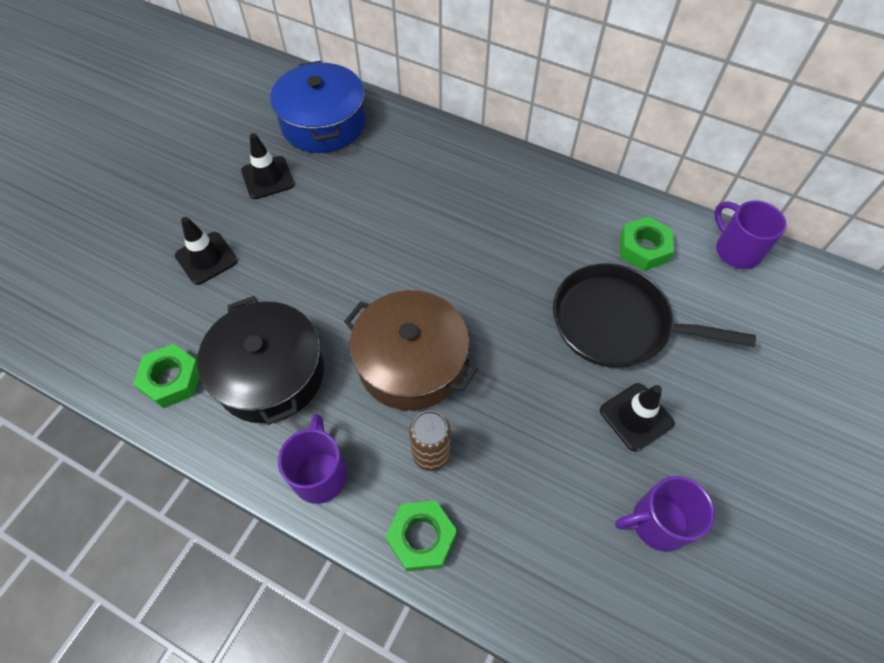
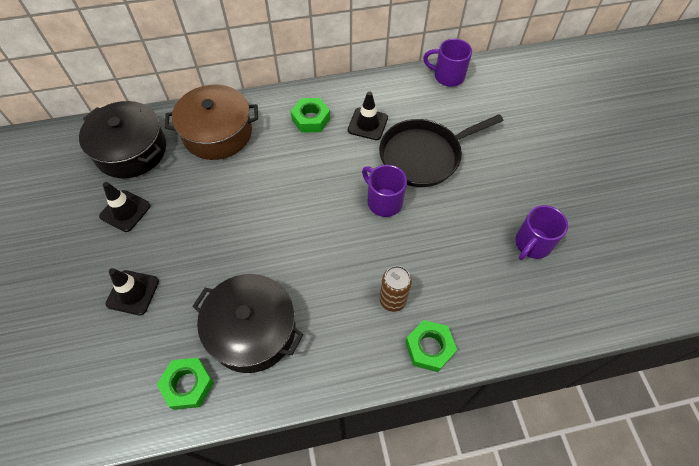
camera: 40 degrees left, 0 degrees up
(320, 473) = (340, 361): purple mug -> purple mug (383, 201)
(323, 123) = (131, 150): blue pot -> black pot
(411, 362) = (333, 258): brown pot -> brown pot (217, 133)
(636, 417) = (476, 198): black traffic cone -> black traffic cone (367, 124)
(643, 248) = (401, 105): green nut -> green nut (311, 119)

